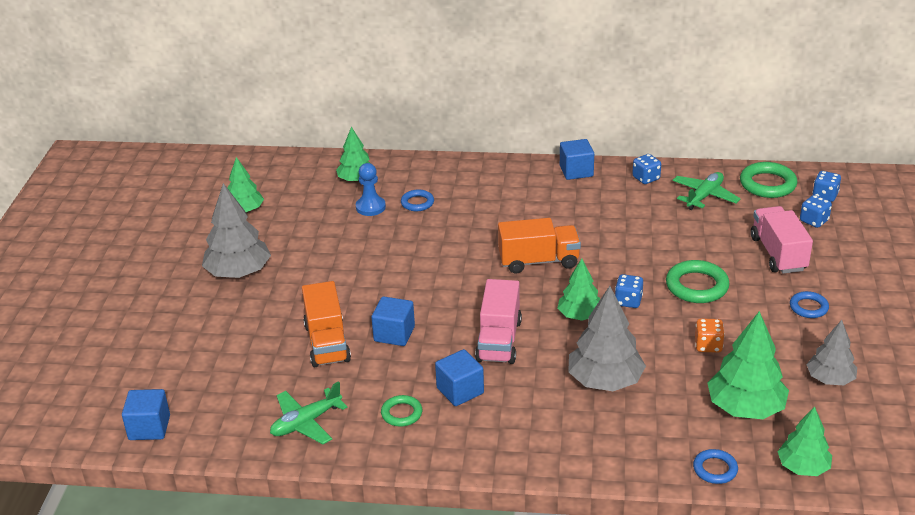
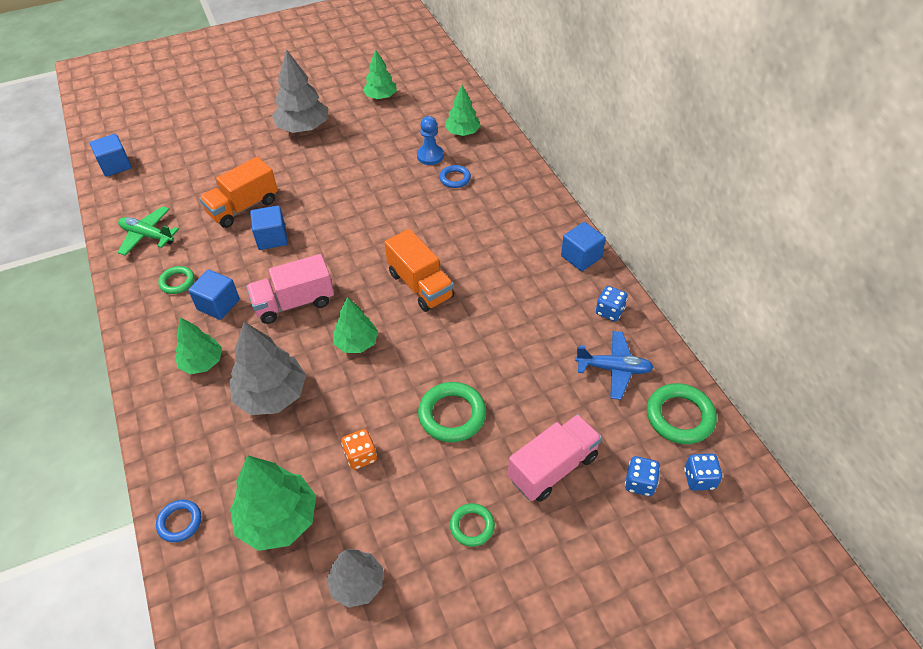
camera: 60 degrees right, 15 degrees up
(628, 301) = (397, 370): blue dice -> none
(704, 196) = (614, 369): green plane -> blue plane
(803, 467) = (206, 599): green tree -> green tree (202, 362)
(808, 307) = (472, 526): blue ring -> green ring

